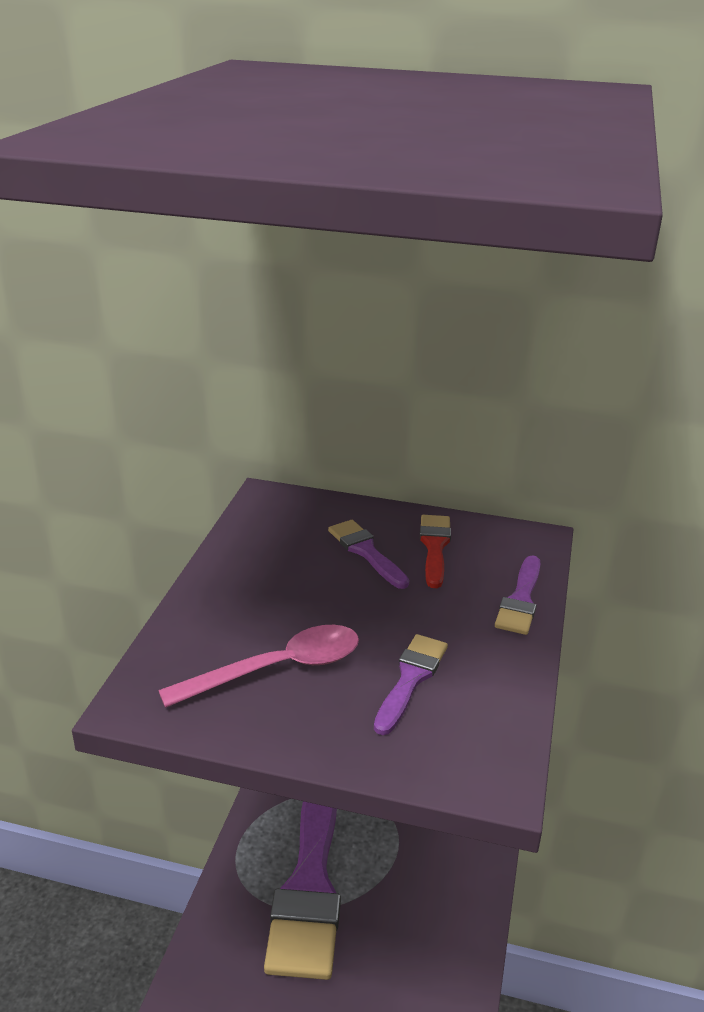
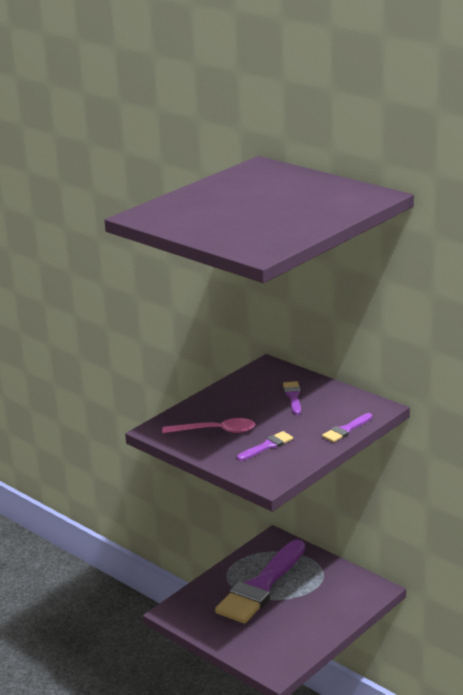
camera: 30 degrees right, 5 degrees down
(434, 547) = (328, 401): red brush -> none

